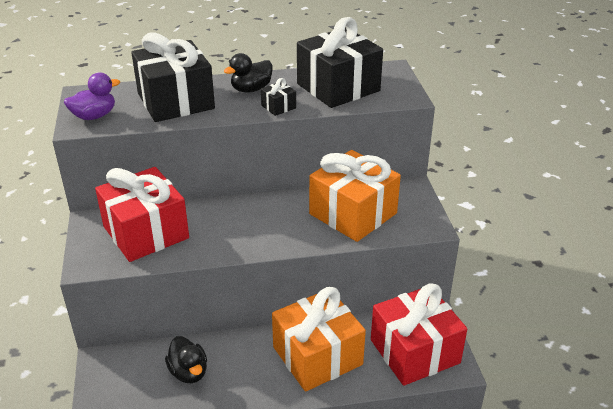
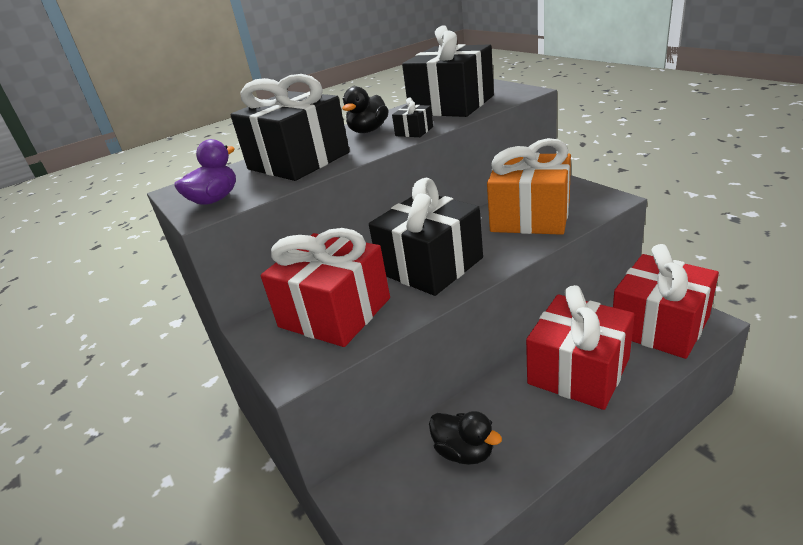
camera: 20 degrees left, 5 degrees down
(239, 224) = (430, 266): none -> black gift
(317, 356) = (578, 371): orange gift -> red gift

